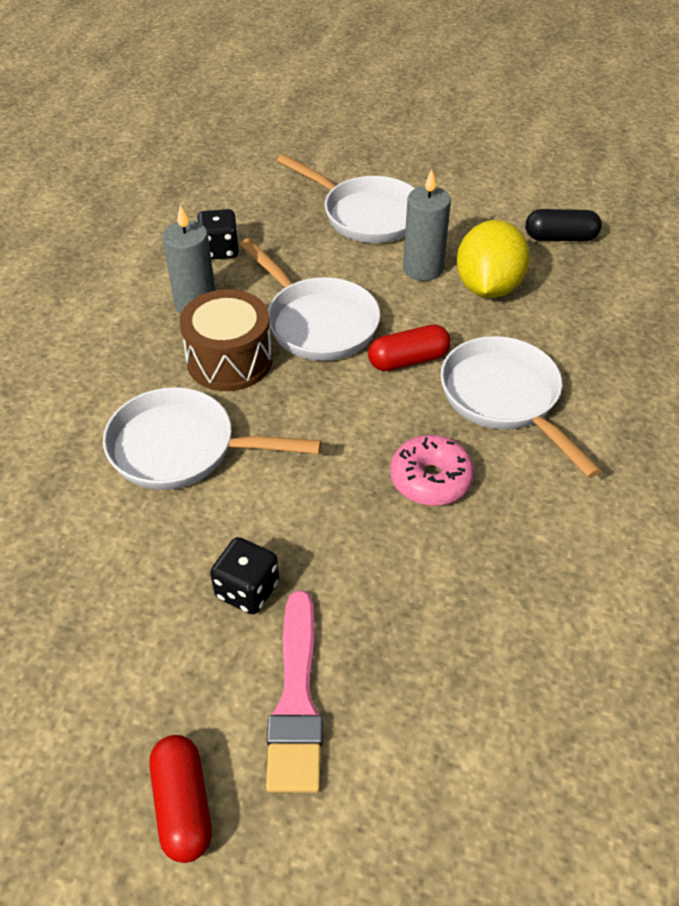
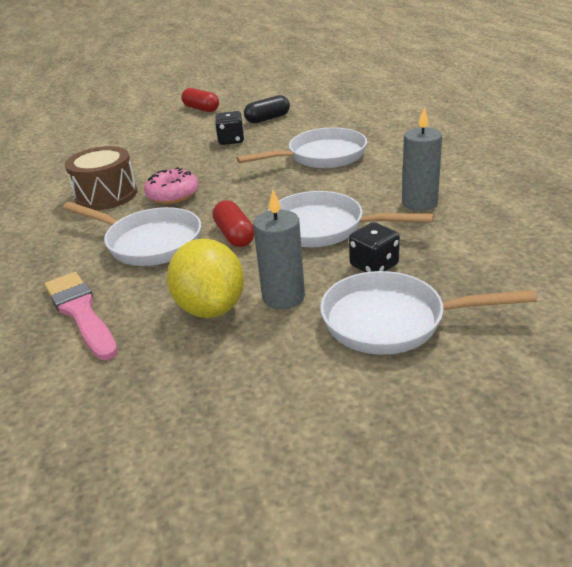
camera: 150 degrees right, 15 degrees down
(220, 250) = (464, 236): black dice -> black dice (374, 266)
(229, 360) = (351, 190): brown drum -> brown drum (106, 195)
(296, 700) = (182, 131): pink brush -> pink brush (80, 312)
(408, 360) = (235, 235): red capsule -> red capsule turned 60 degrees counterclockwise
(560, 237) = (164, 395): black capsule -> black capsule (268, 119)

